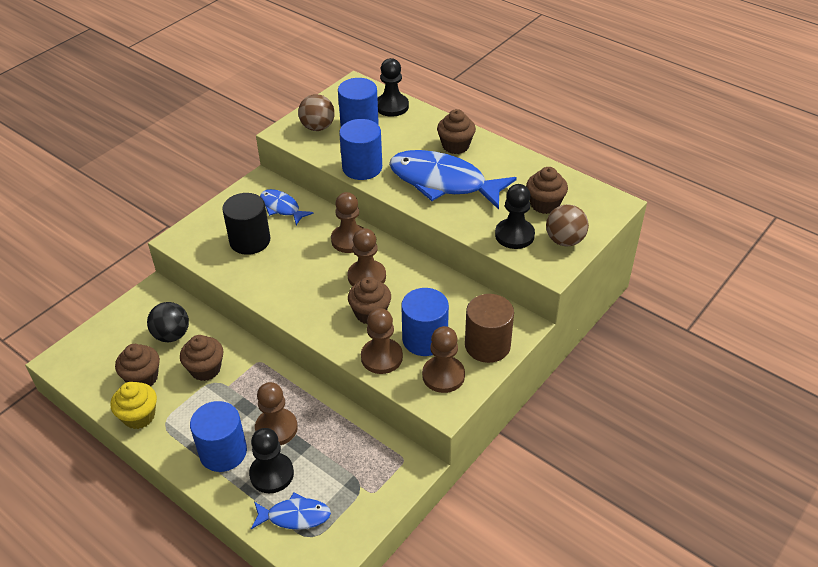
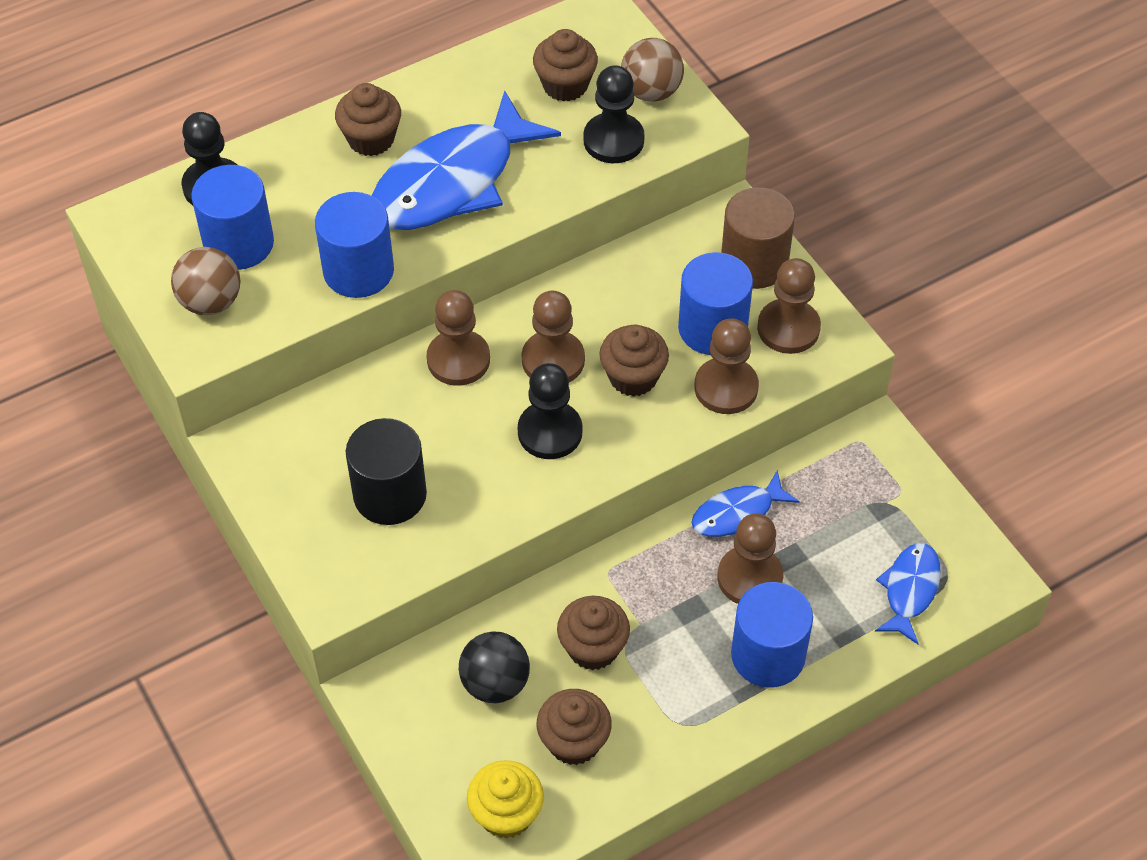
camera: 70 degrees left, 10 degrees up
(139, 416) = (654, 758): yellow cupcake -> yellow cupcake (506, 814)
(271, 474) = (829, 602): black pawn -> black pawn (550, 432)
(282, 208) = (328, 431): blue fish -> blue fish (737, 514)

